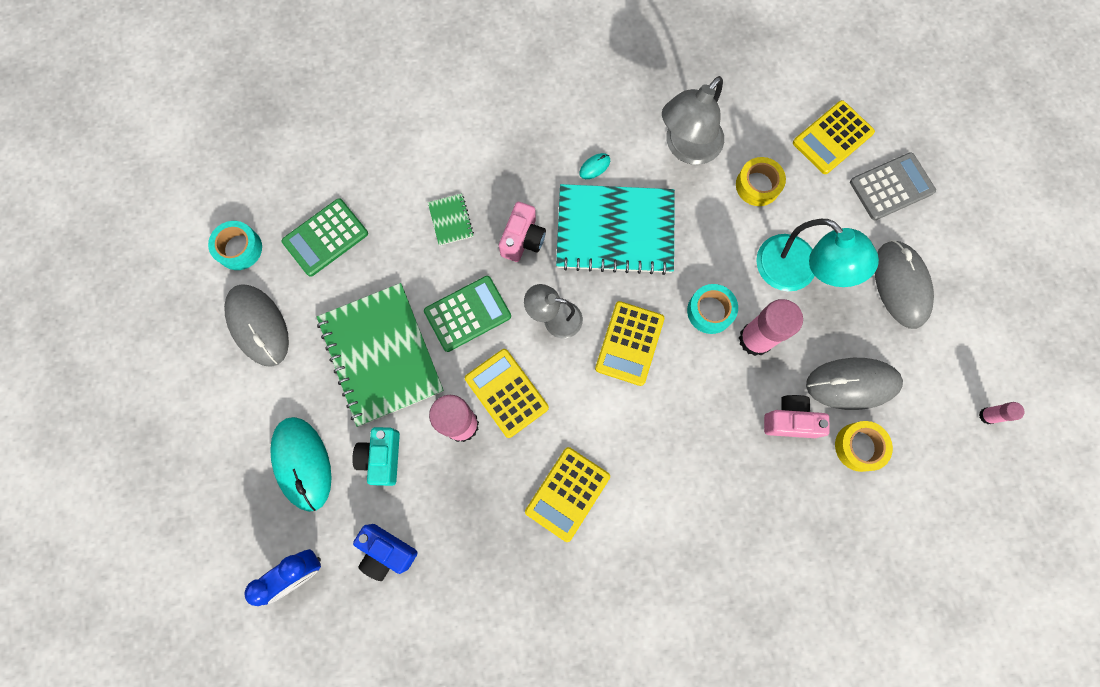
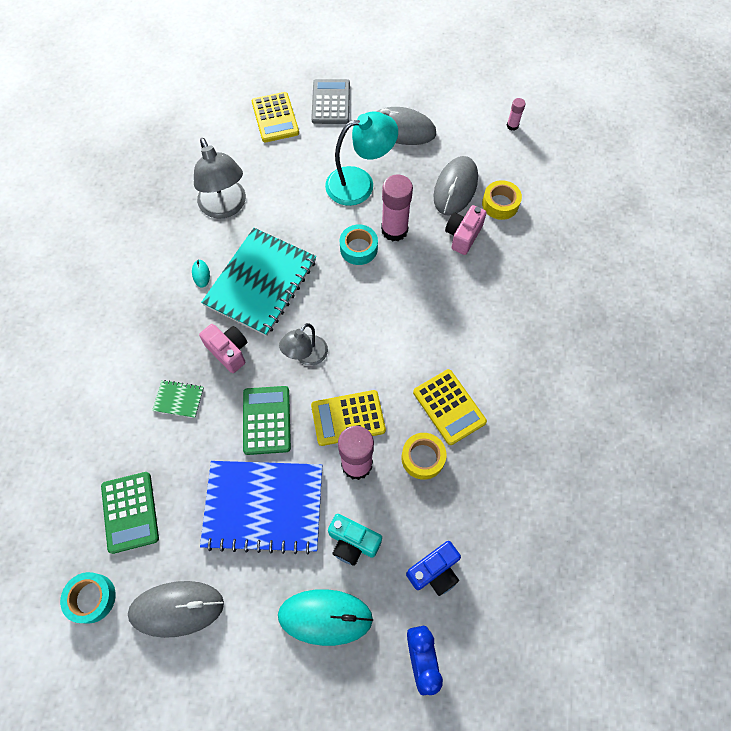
camera: 65 degrees left, 10 degrees down
(381, 355) = (263, 506): green notebook -> blue notebook
(629, 343) = (354, 312): yellow calculator -> none
(757, 185) = (282, 177): yellow tape -> yellow tape (423, 458)

